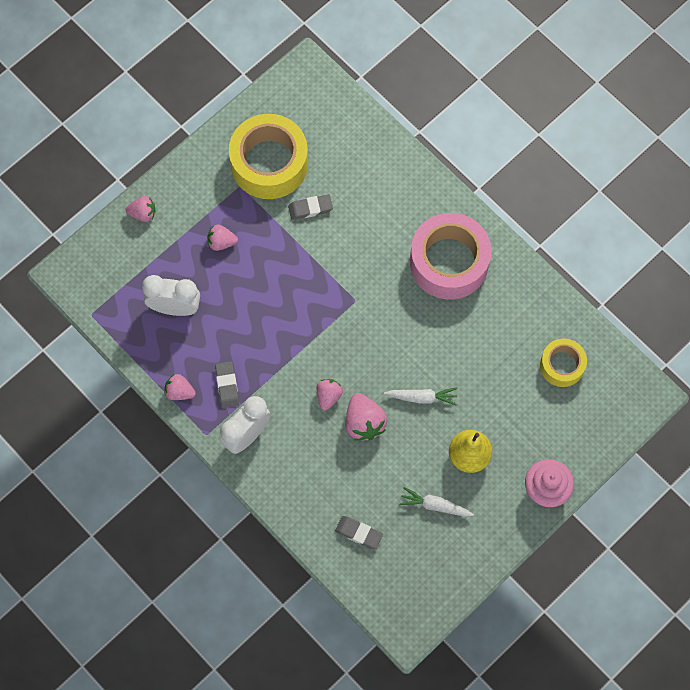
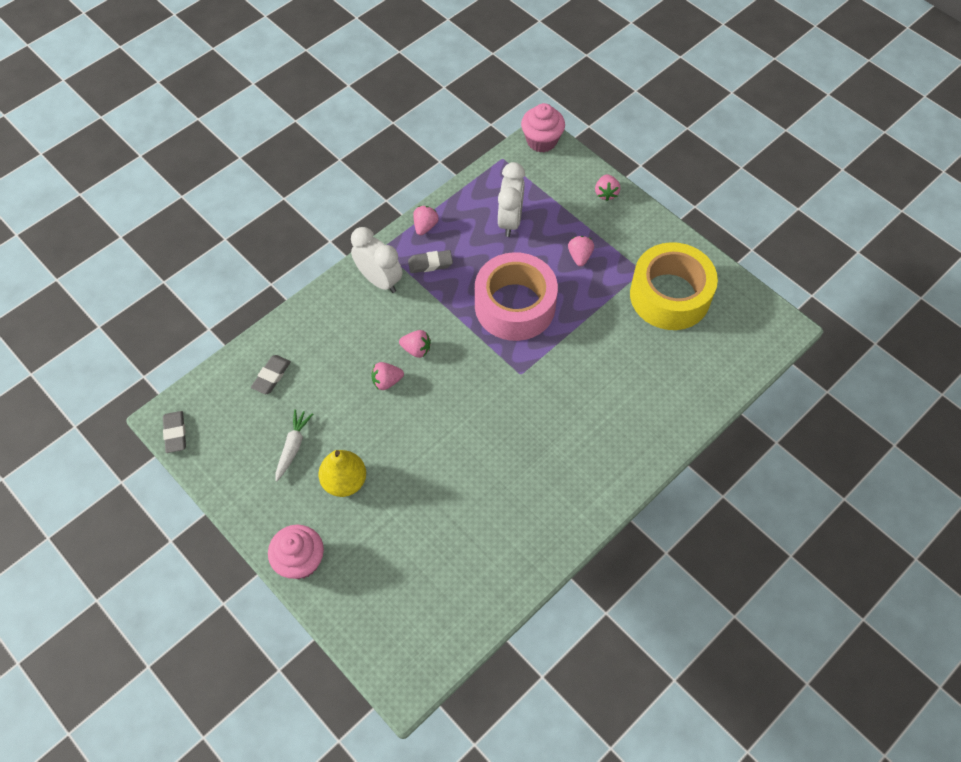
camera: 90 degrees right, 10 degrees down
(69, 274) = (541, 141): none -> pink cupcake
(310, 208) = (622, 332): grey eraser -> grey eraser (175, 433)
(364, 422) = (387, 381): pink strawberry -> pink strawberry, size x0.64
(422, 397) = (412, 436): white carrot -> none
(449, 262) = (568, 465): pink tape -> pink tape (515, 306)
(562, 365) = (445, 584): yellow tape -> none

